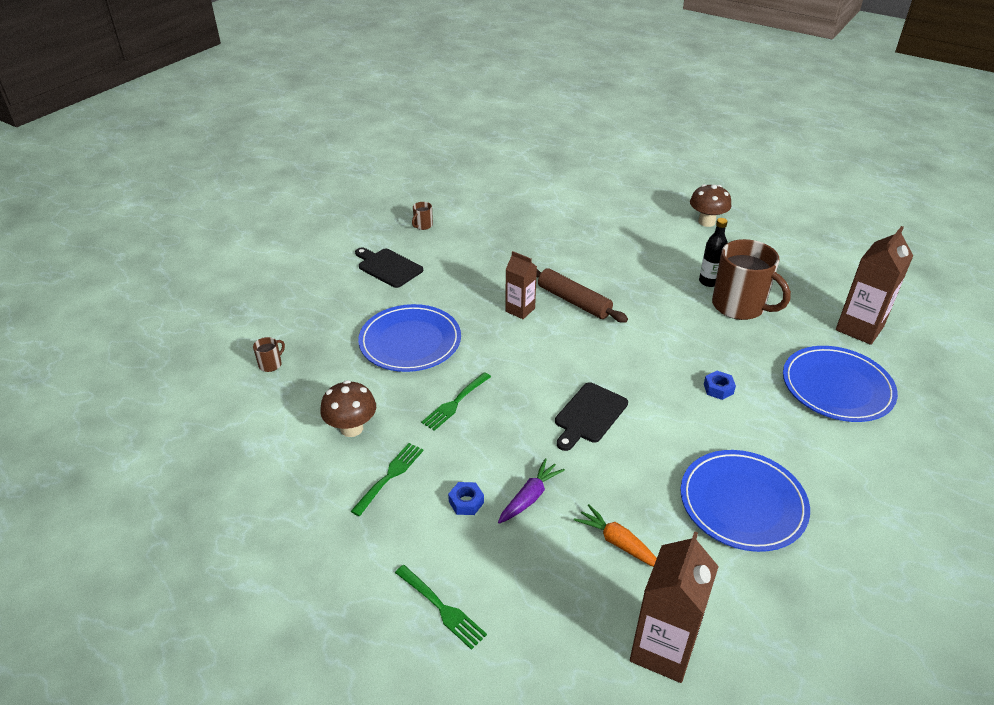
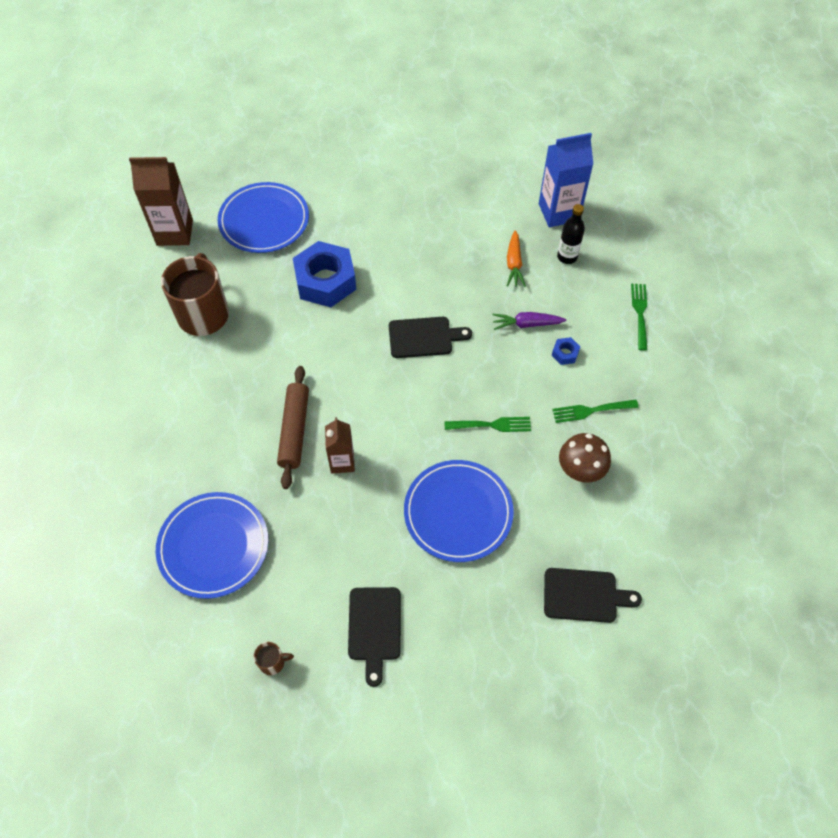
camera: 130 degrees left, 20 degrees up
(271, 364) = (584, 595): brown mug -> black cutting board
(662, 649) = (558, 212): brown carton -> blue carton
(706, 222) = (67, 403): brown mushroom -> none
(709, 282) = (181, 351): black bottle -> black bottle (567, 257)
(718, 389) = (325, 281): blue nut -> blue nut, size x2.44
(742, 503) = (425, 224): blue plate -> blue plate (213, 546)

